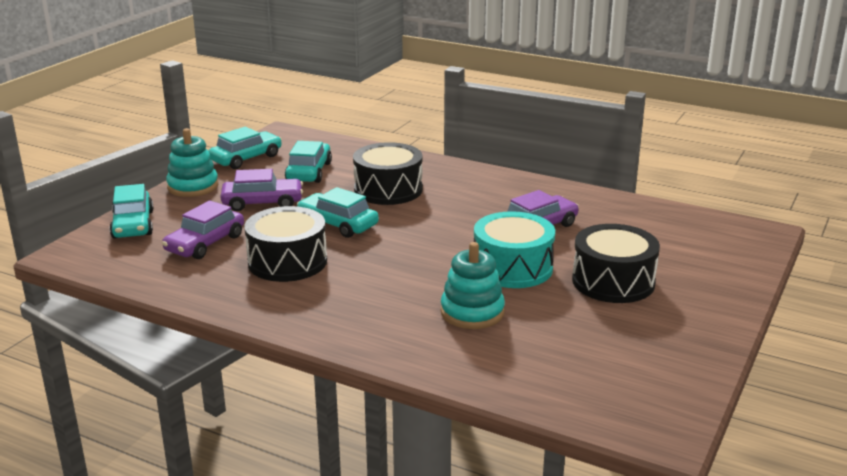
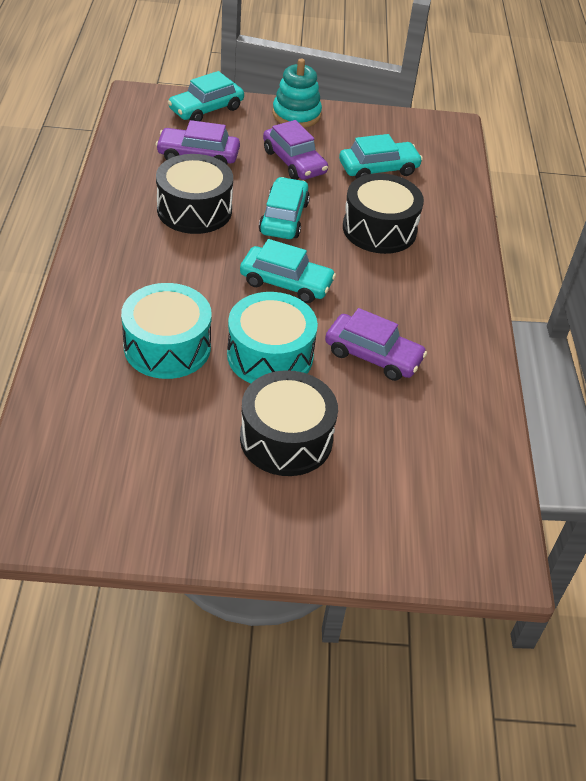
camera: 60 degrees right, 20 degrees up
(246, 158) = (376, 124): turquoise car -> turquoise car (286, 283)
(472, 312) = (167, 347): turquoise stacking toy -> turquoise drum

